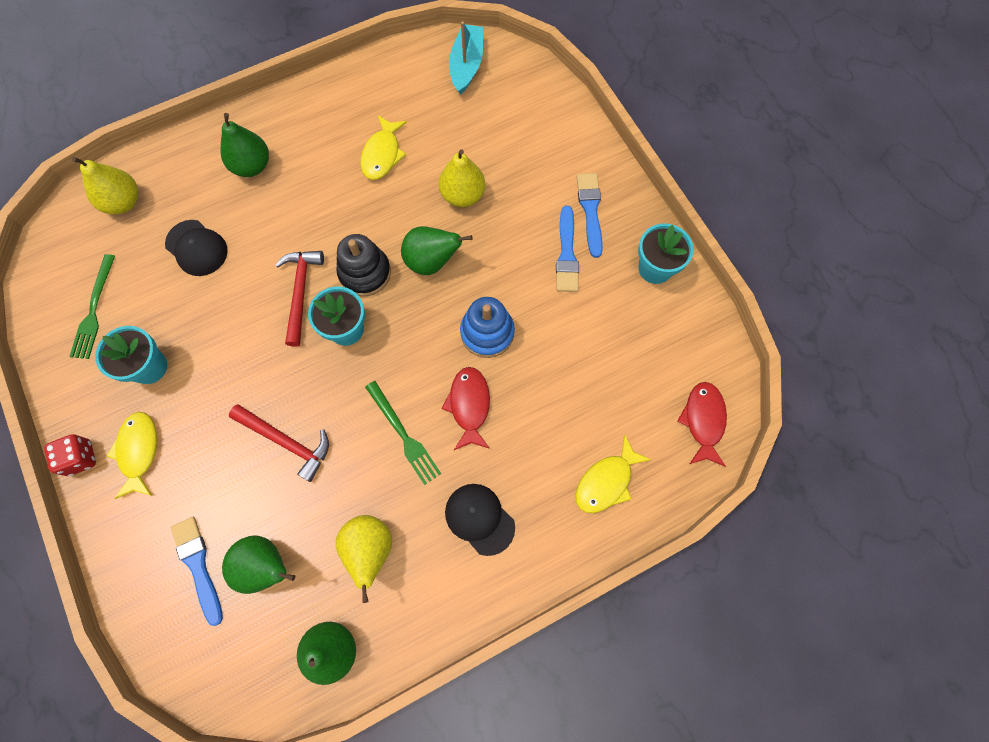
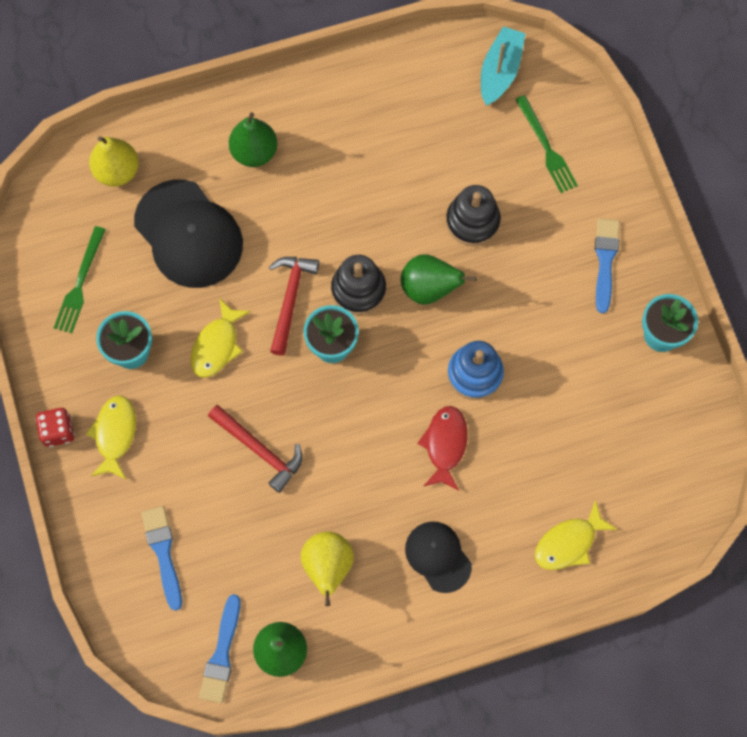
camera: 10 degrees right, 0 degrees up
(196, 248) = (188, 234): black cap -> black cap, size x1.73
(266, 566) = (227, 565): green pear -> none
(382, 154) = (394, 161): yellow fish -> yellow fish (217, 345)
(403, 435) = (375, 463): green fork -> green fork (546, 147)
(462, 195) = (472, 221): yellow pear -> black stacking toy
(567, 254) = (571, 304): blue brush -> blue brush (222, 654)
(703, 421) = (678, 500): red fish -> none

